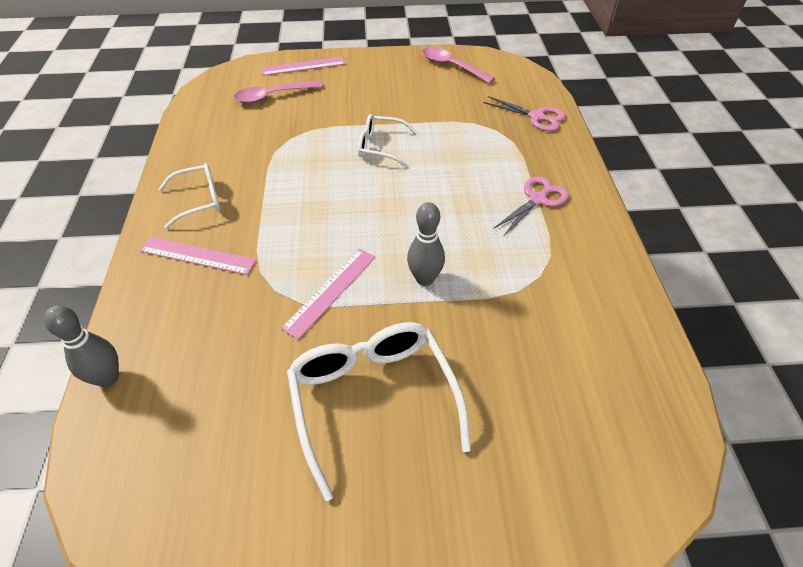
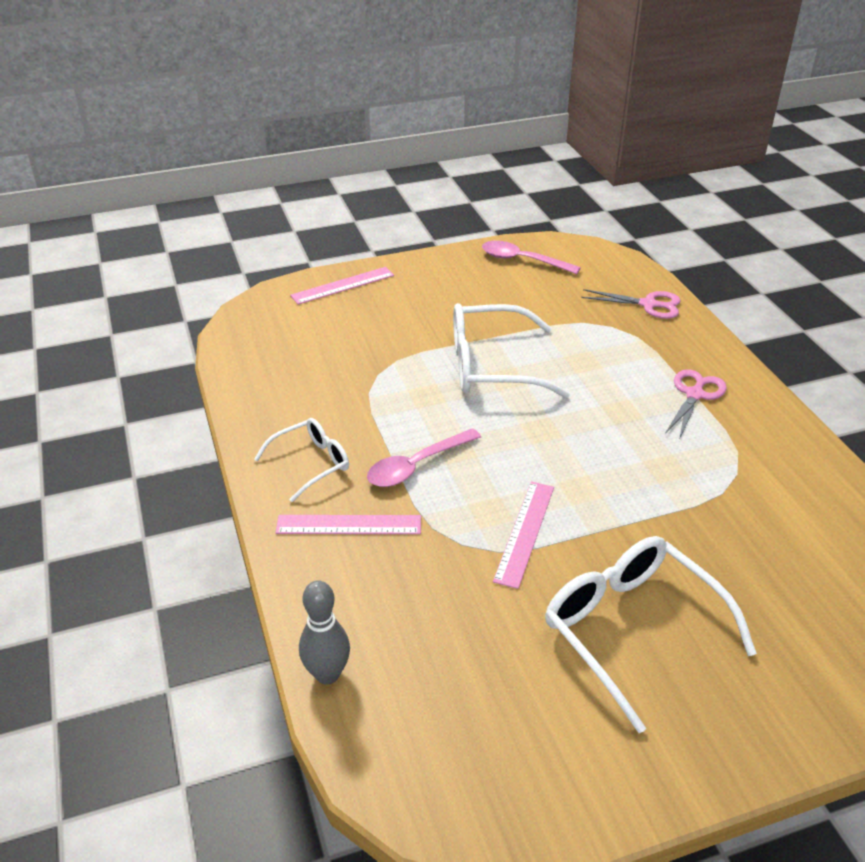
camera: 15 degrees left, 10 degrees down
(273, 96) = (326, 327): pink spoon -> pink spoon (417, 465)
(380, 146) = (491, 366): white glasses -> white glasses, size x1.74
(425, 279) = (619, 499): grey bowling pin -> none

